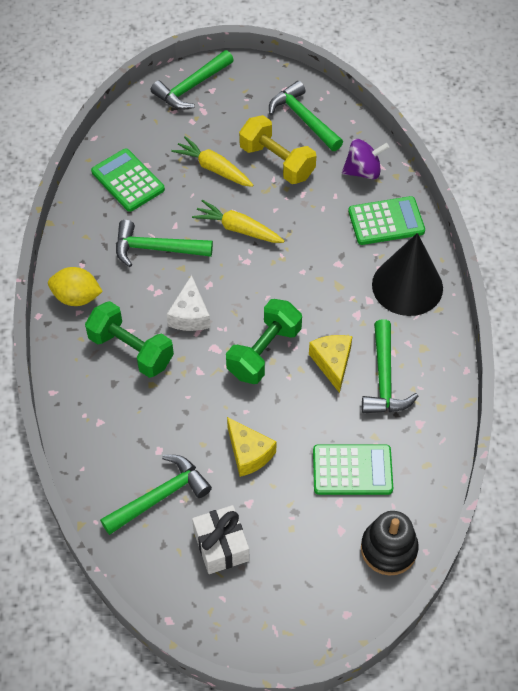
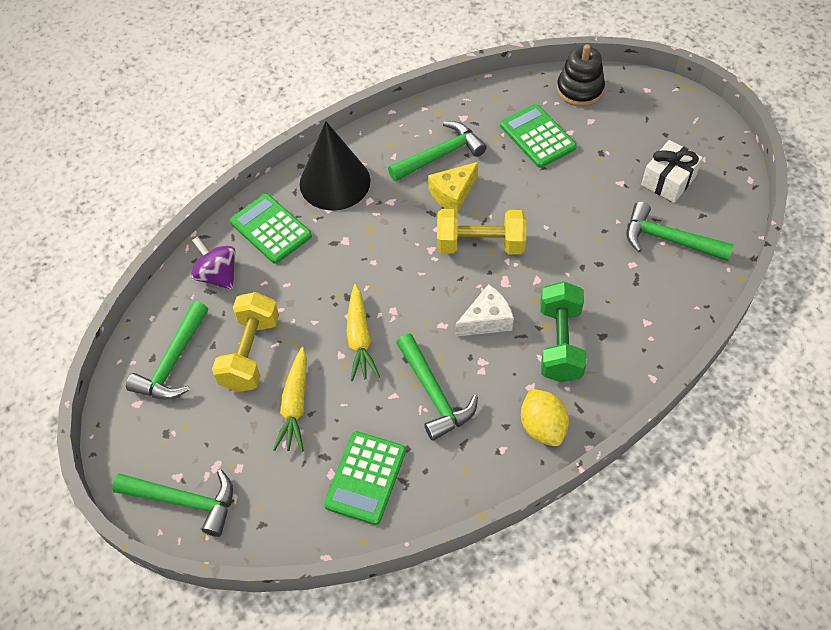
camera: 120 degrees left, 0 degrees up
(248, 453) = (580, 204): yellow cheese -> none
(264, 352) = (480, 244): green dumbbell -> yellow dumbbell

